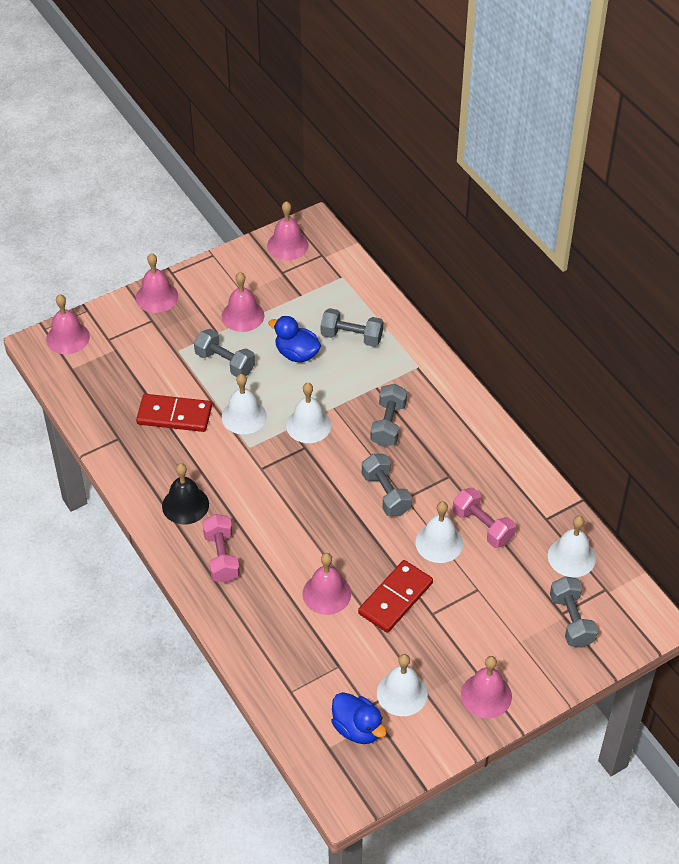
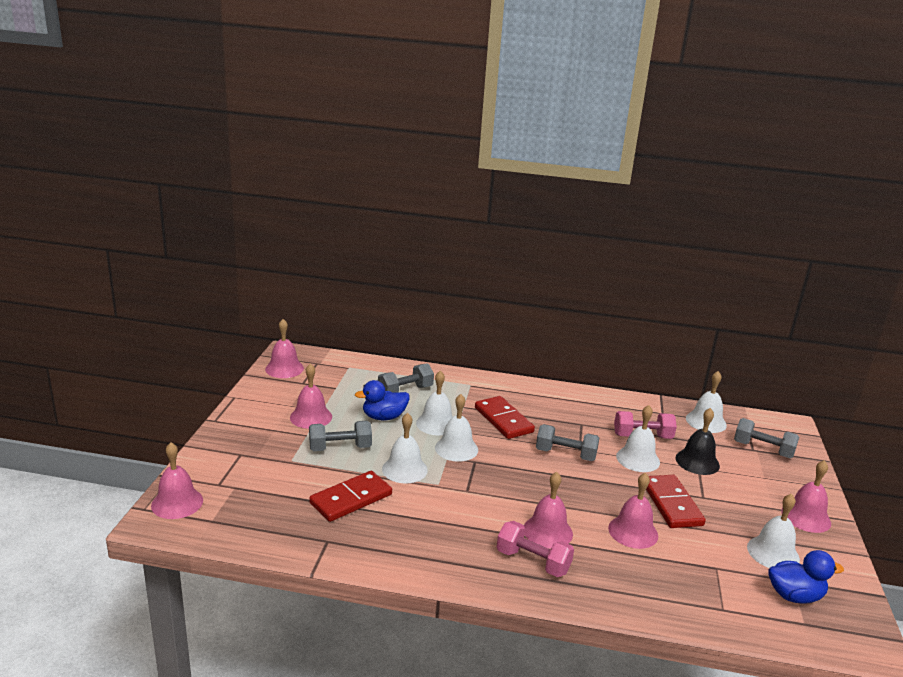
camera: 50 degrees left, 25 degrees down
(156, 297) = (223, 439): pink bell -> pink bell (547, 531)
(185, 505) = (451, 548): black bell -> black bell (697, 462)
(328, 389) = (436, 423): none -> white bell
(388, 424) = (503, 420): grey dumbbell -> red domino

